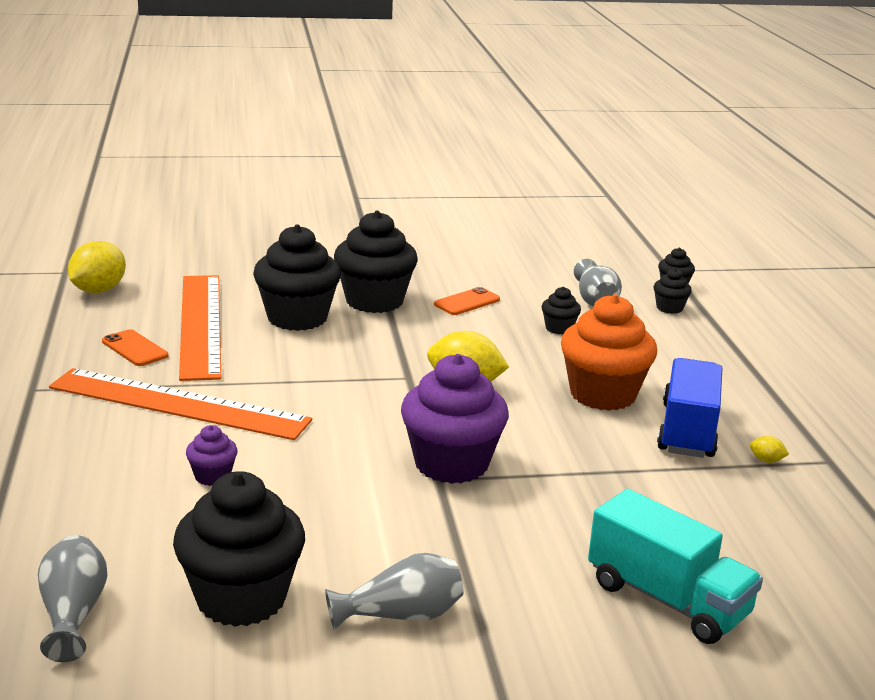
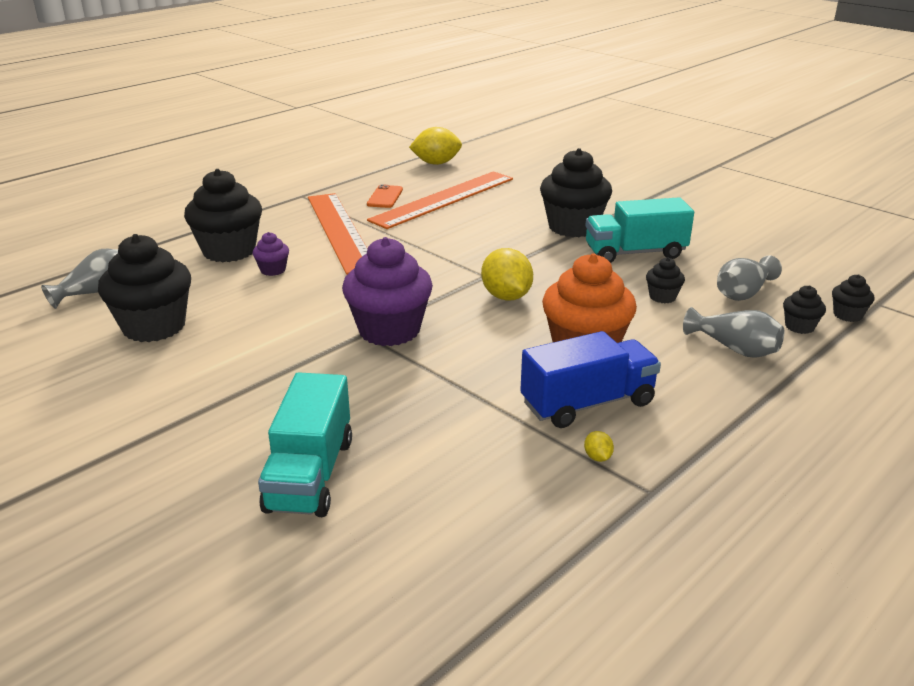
camera: 55 degrees right, 5 degrees up
(297, 318) = (503, 217): black cupcake -> black cupcake (229, 251)
(401, 615) = (184, 379): grey vase -> grey vase (734, 348)
(467, 302) = (635, 253): orange phone -> turquoise truck

